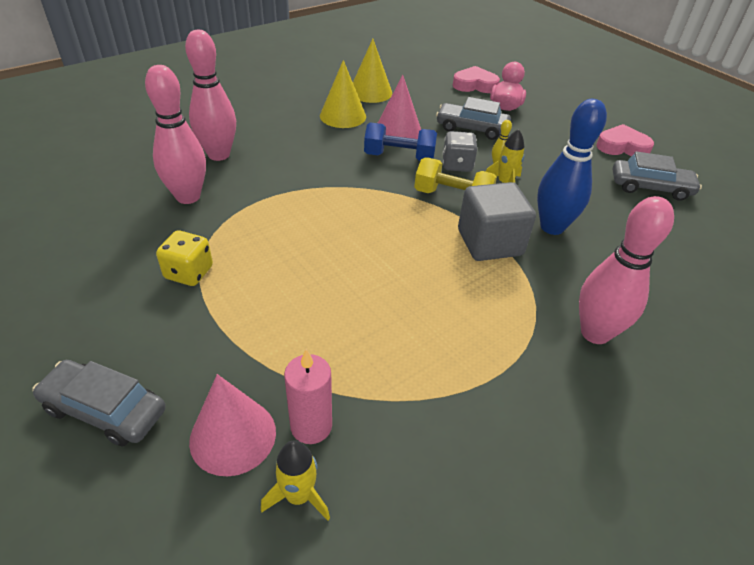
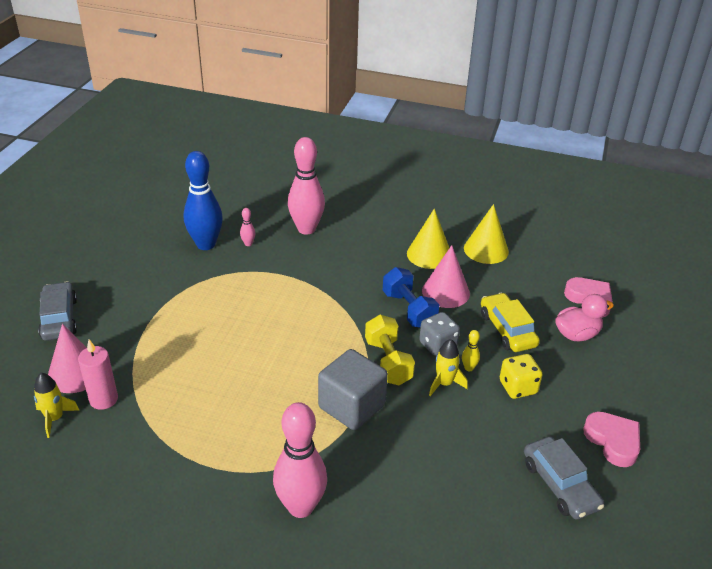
camera: 55 degrees right, 5 degrees down
(188, 197) = (248, 244): pink bowling pin -> pink bowling pin, size x0.41
(189, 273) = (180, 286): yellow dice -> yellow dice (518, 387)
(471, 128) = (507, 330): grey car -> yellow car
(552, 227) = (413, 436): blue bowling pin -> blue bowling pin (206, 244)

